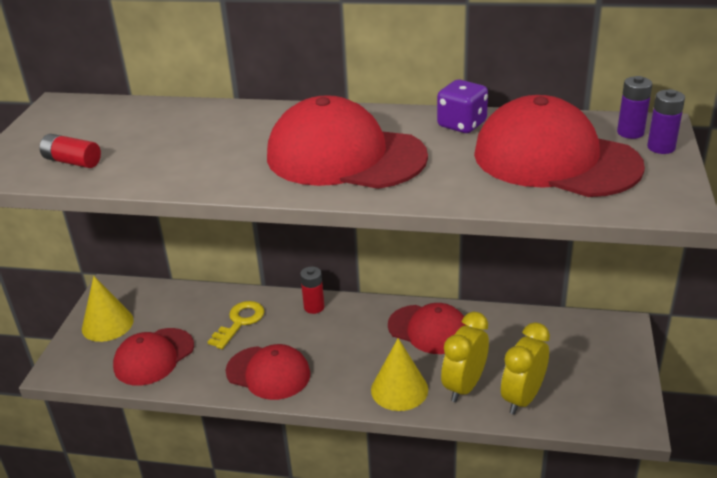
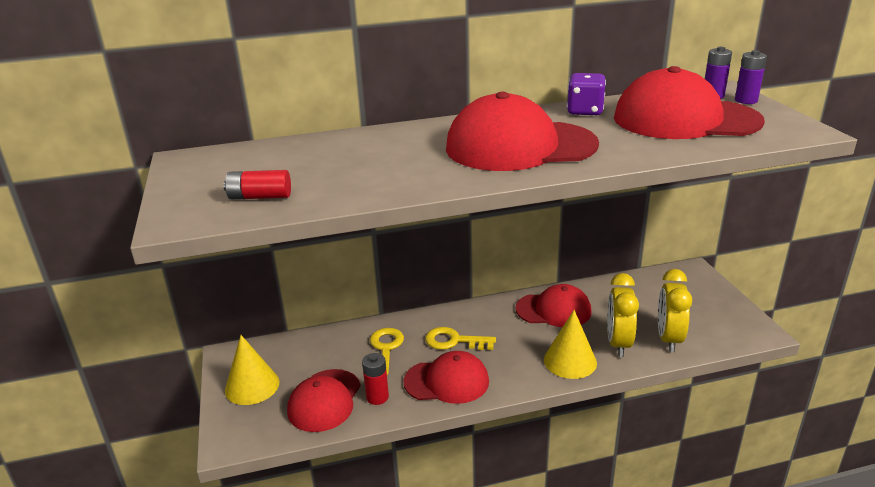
camera: 25 degrees left, 5 degrees down
(306, 333) = (454, 341): none -> yellow key
(314, 307) = (443, 319): red battery -> red battery (377, 397)

